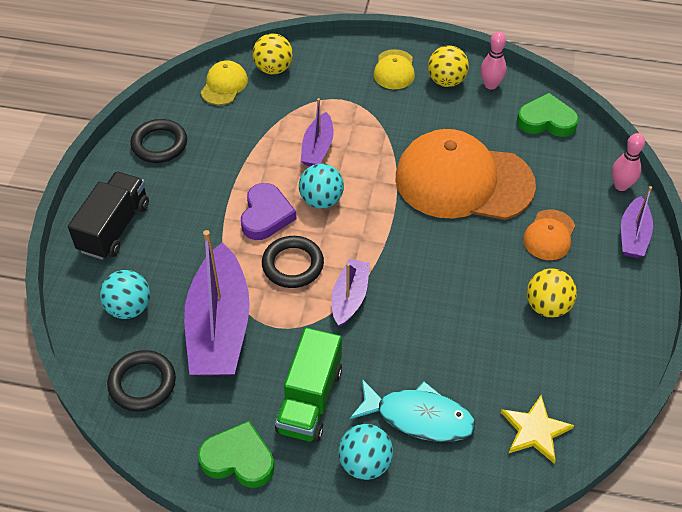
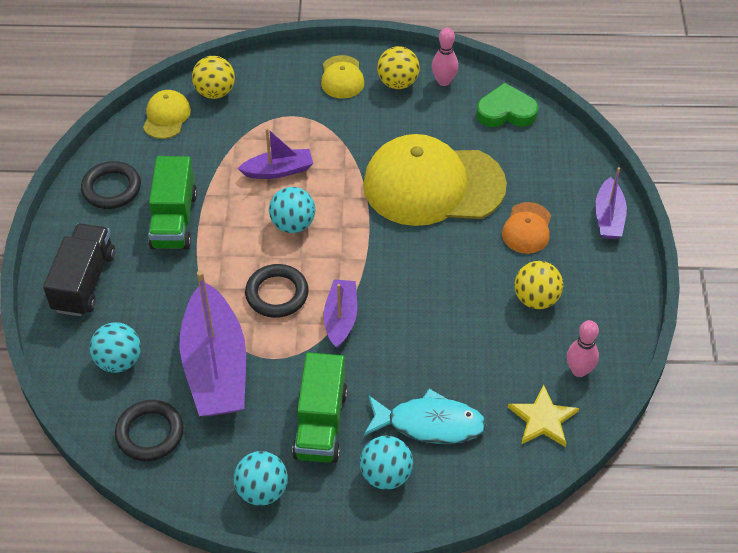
camera: 10 degrees left, 0 degrees up
(210, 181) = (174, 220): none -> green truck
(238, 459) = (262, 490): green heart -> turquoise ball
(266, 215) = (239, 247): purple heart -> none
(318, 148) = (278, 170): purple boat -> purple boat turned 105 degrees counterclockwise
(463, 181) = (433, 185): orange cap -> yellow cap
(621, 185) = (589, 169): pink bowling pin -> pink bowling pin (579, 370)

